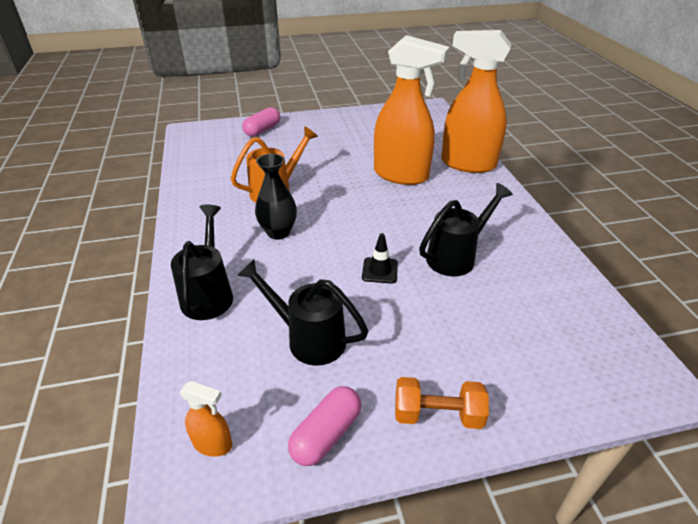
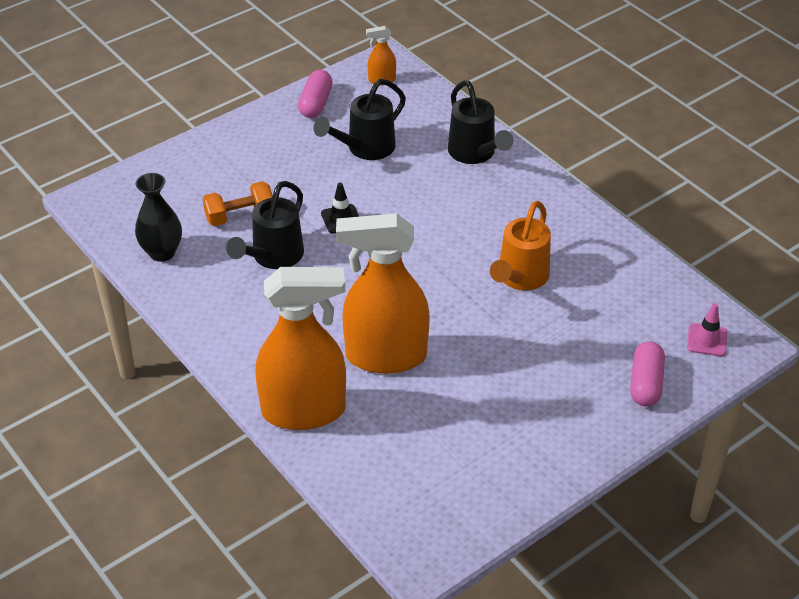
camera: 155 degrees right, 5 degrees up
(206, 137) = (707, 340): none -> pink traffic cone
(278, 232) = (468, 226): black vase -> black vase (162, 252)
(309, 338) = (365, 148): black watering can -> black watering can turned 135 degrees clockwise
(437, 415) = (248, 133): orange dumbbell -> orange dumbbell (240, 216)

